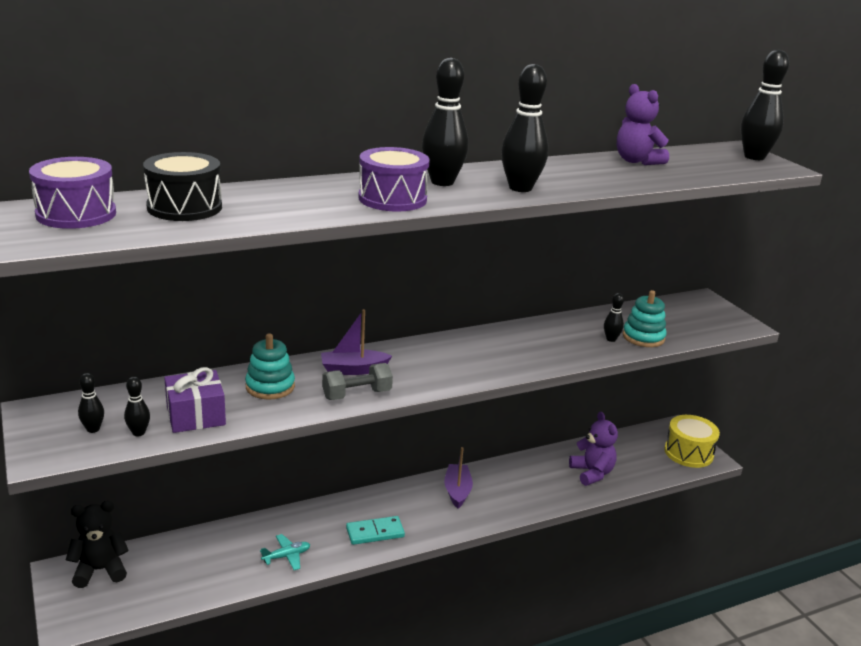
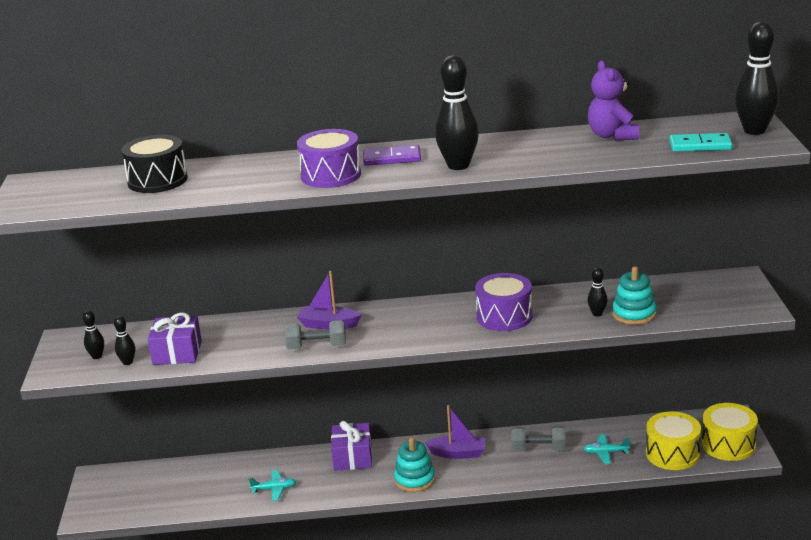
camera: 25 degrees right, 0 degrees up
(76, 214) = (76, 185): purple drum -> purple drum (504, 316)
(100, 570) = (124, 479): black teddy bear -> none
(270, 386) = (249, 334): turquoise stacking toy -> turquoise stacking toy (414, 479)
(353, 509) = (352, 457): none -> purple gift
(375, 532) = (360, 480): turquoise domino -> turquoise domino (700, 145)
(442, 182) = (392, 158): black bowling pin -> purple domino
(457, 491) = (458, 453): purple boat -> purple boat turned 75 degrees clockwise
(530, 477) = (538, 449): none -> grey dumbbell
(592, 473) = (605, 453): purple teddy bear -> turquoise plane
(649, 467) = (672, 454): none -> yellow drum

